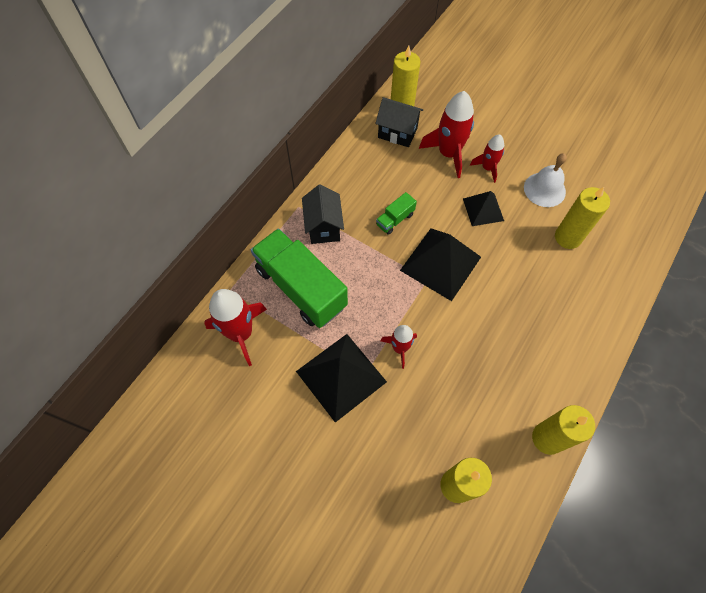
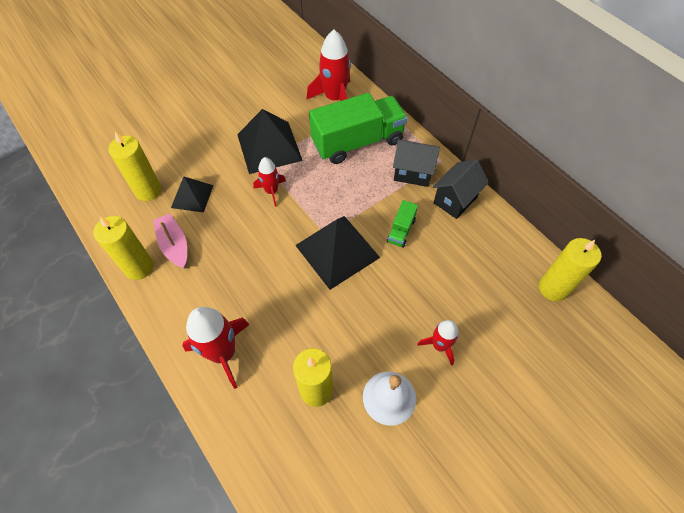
camera: 110 degrees right, 5 degrees down
(395, 219) = (401, 230): green truck -> green truck turned 135 degrees counterclockwise
(397, 133) = (515, 271): black house -> black house (455, 200)
(448, 154) = (471, 312): red rocket -> red rocket (223, 353)
(483, 209) = (385, 316): black pyramid -> black pyramid (192, 196)
(506, 415) = (174, 245): none -> pink boat

